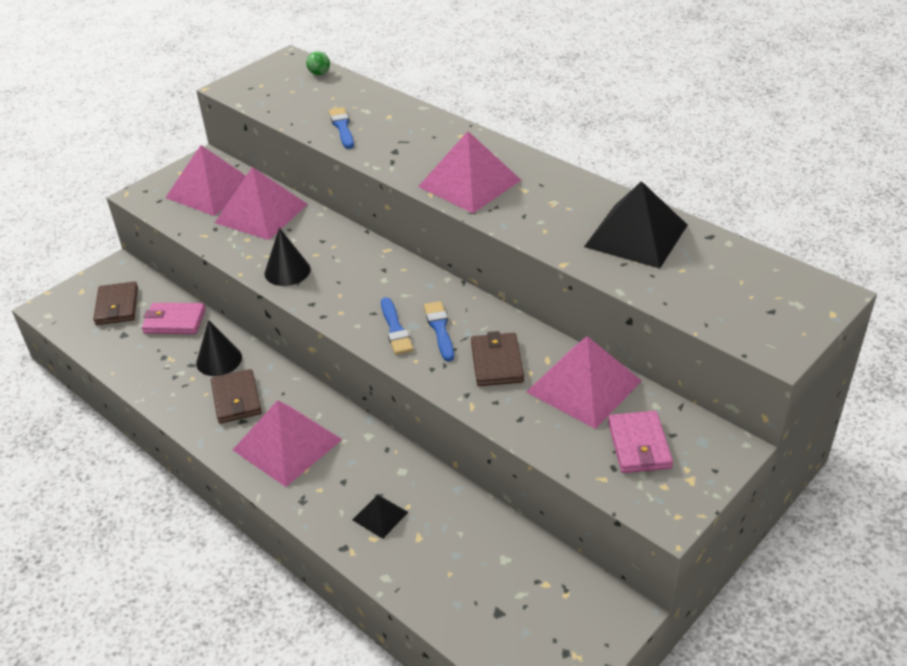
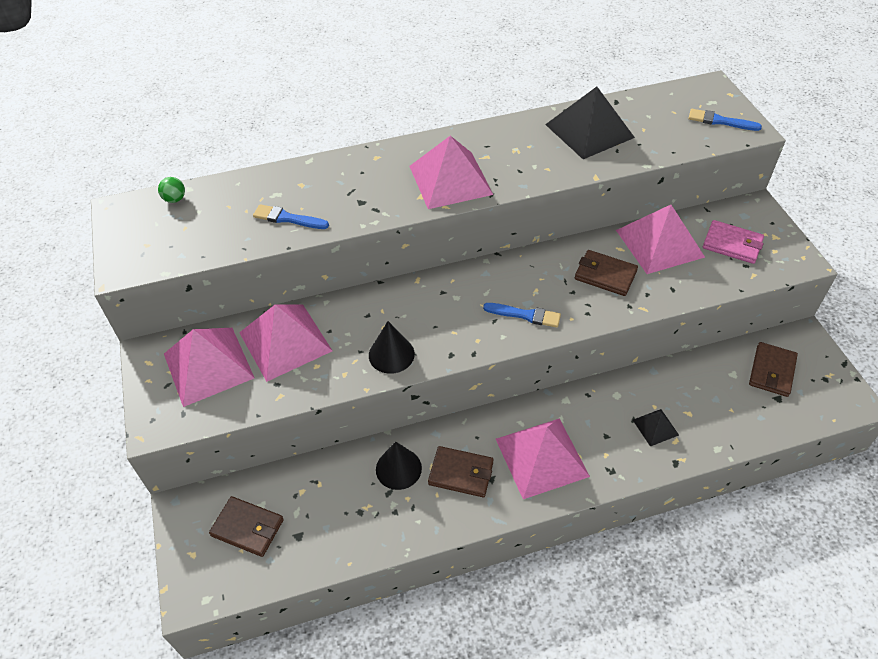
camera: 60 degrees left, 10 degrees up
(174, 321) = (314, 485): pink wallet -> none
(439, 329) = (544, 290): blue brush -> blue brush (720, 121)
(536, 594) = (771, 371): none -> brown wallet

